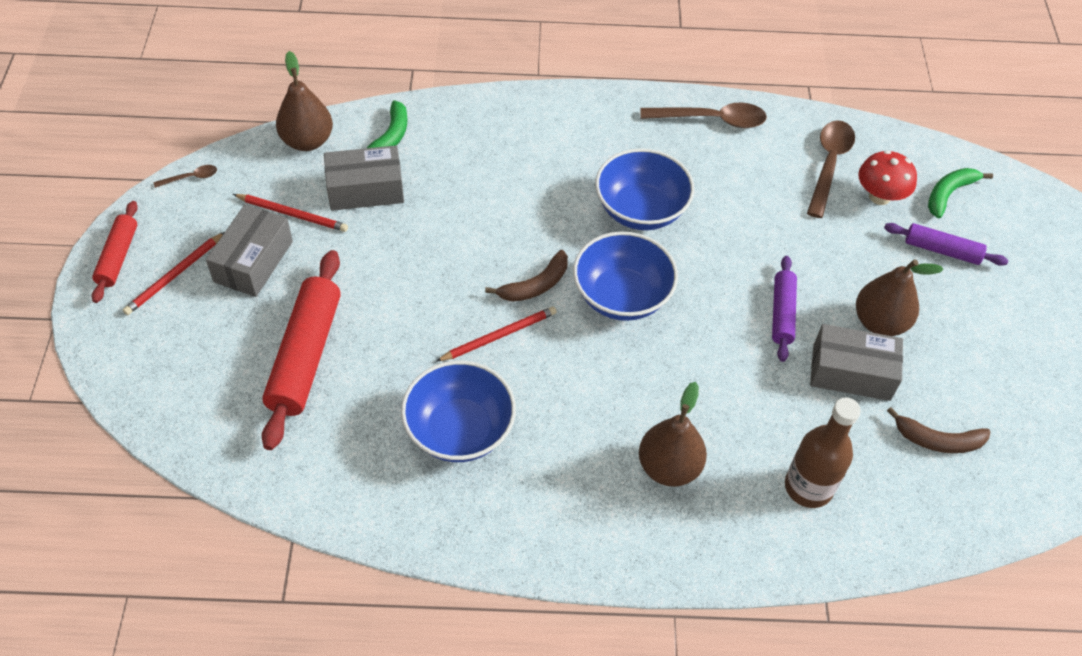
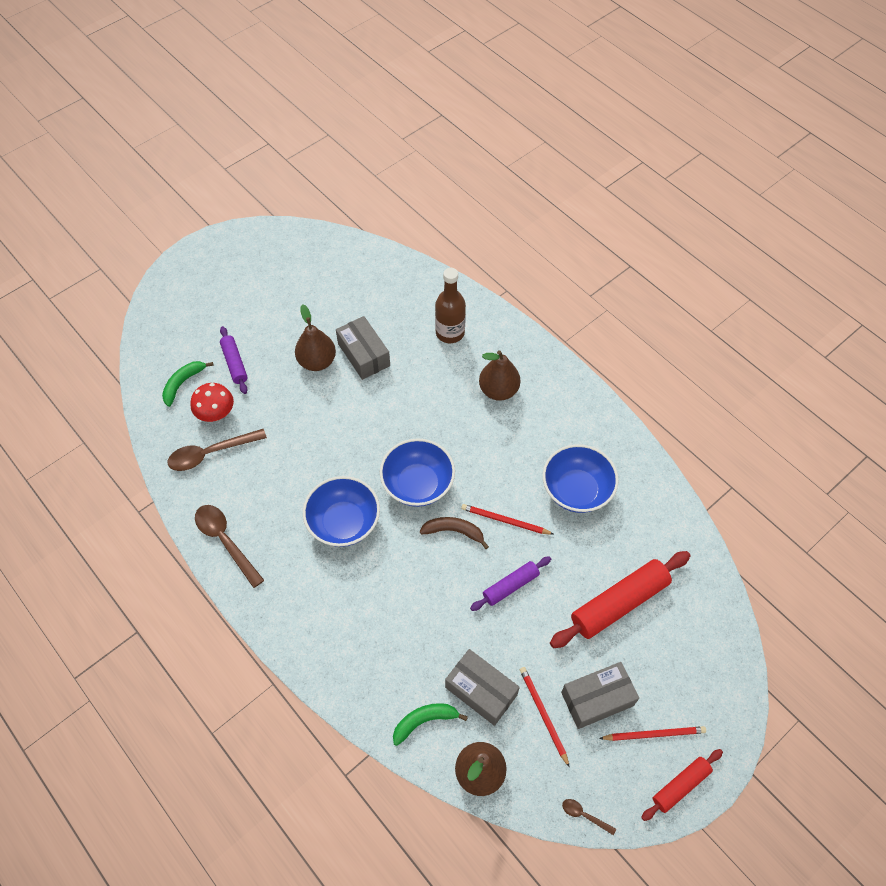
camera: 130 degrees left, 5 degrees up
(782, 313) = (354, 405): purple rolling pin -> purple rolling pin (510, 586)
(938, 440) = (370, 301): brown banana -> none
(948, 194) = (183, 383): green banana -> green banana turned 120 degrees clockwise

